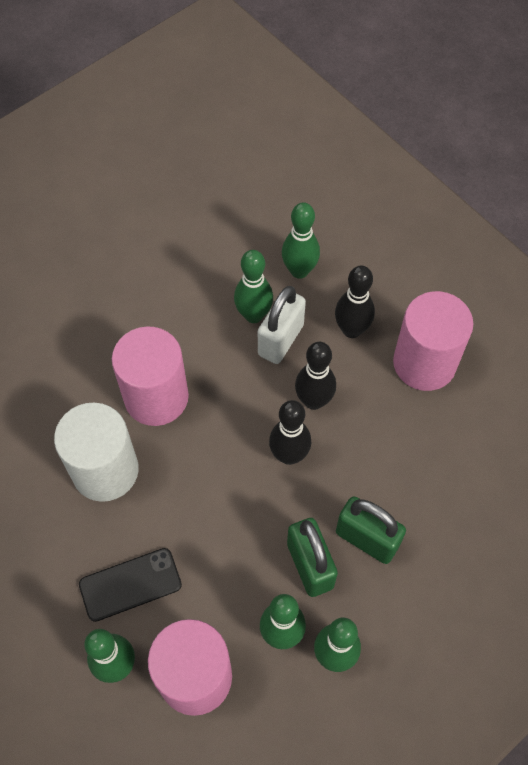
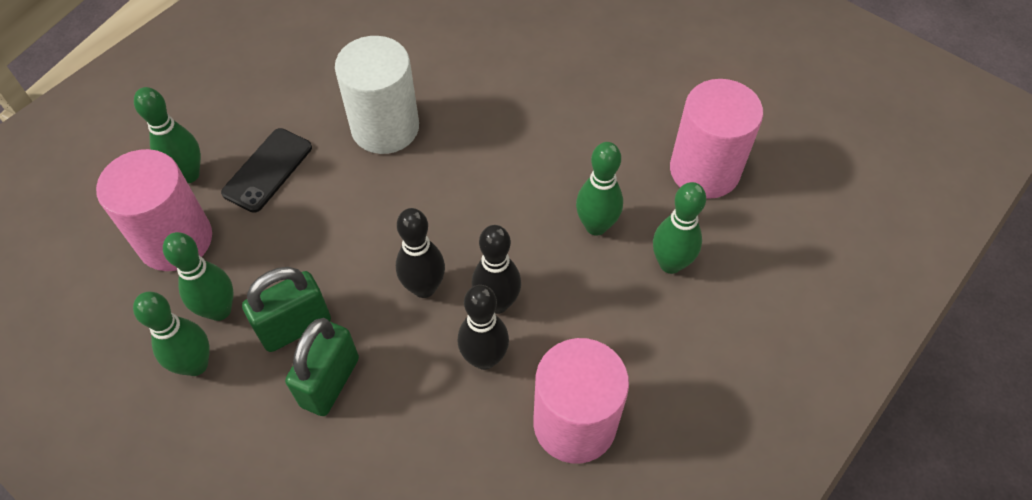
camera: 80 degrees right, 5 degrees down
(130, 584) = (268, 170): black phone -> black phone turned 60 degrees clockwise
(156, 397) = (473, 154): pink cylinder -> pink cylinder (704, 170)
(281, 340) = (569, 258): white padlock -> none
(351, 330) = (602, 332): black bowling pin -> black bowling pin (484, 358)

